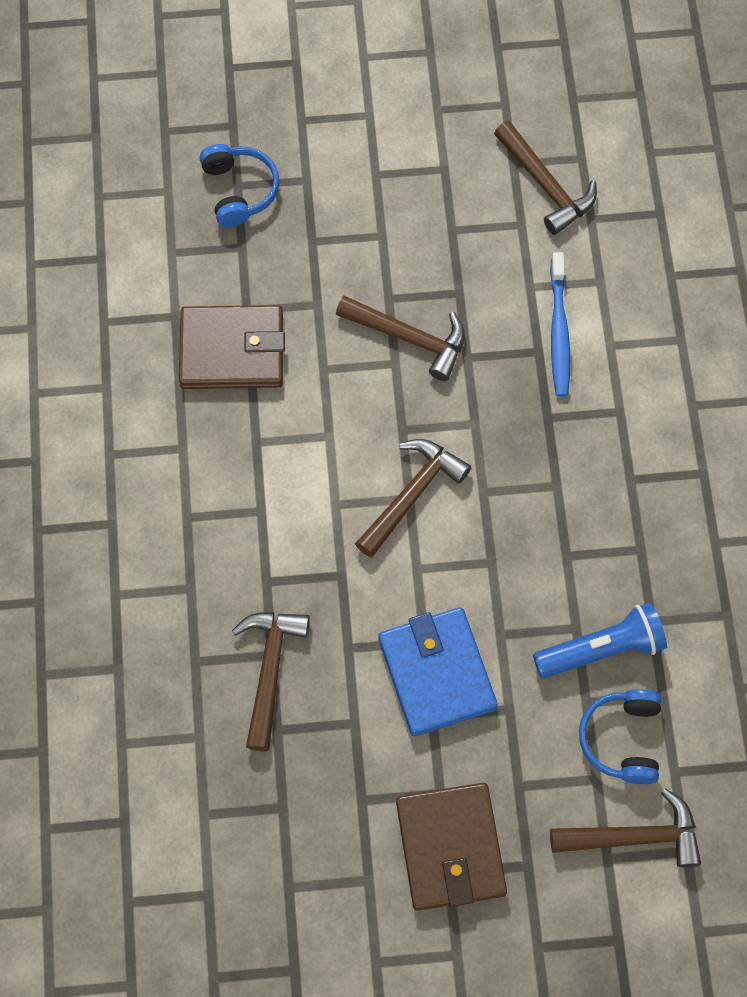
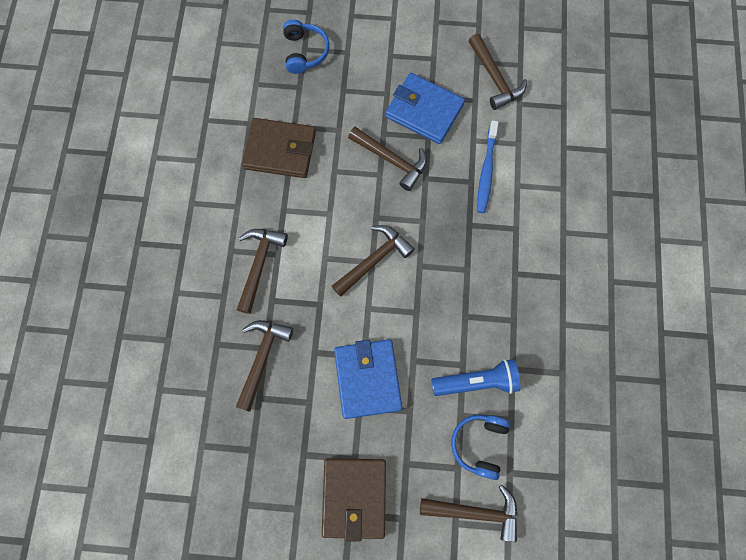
camera: 10 degrees right, 5 degrees up
(236, 531) = (259, 265): none -> brown hammer
(445, 253) = (424, 111): none -> blue wallet

